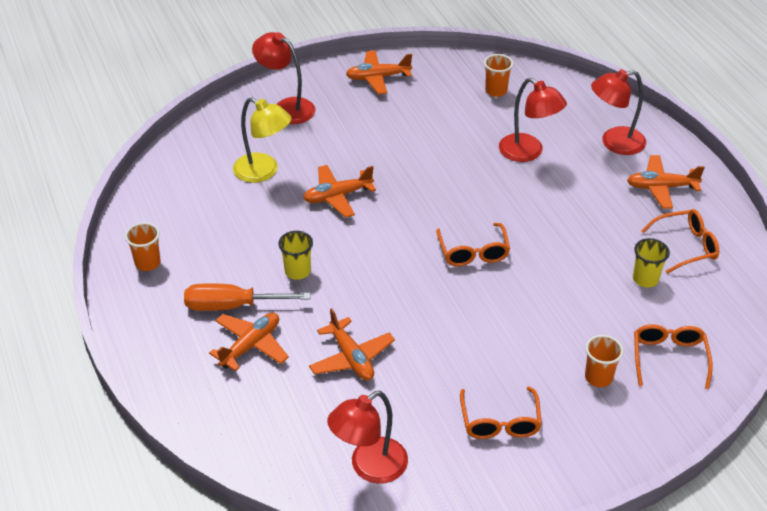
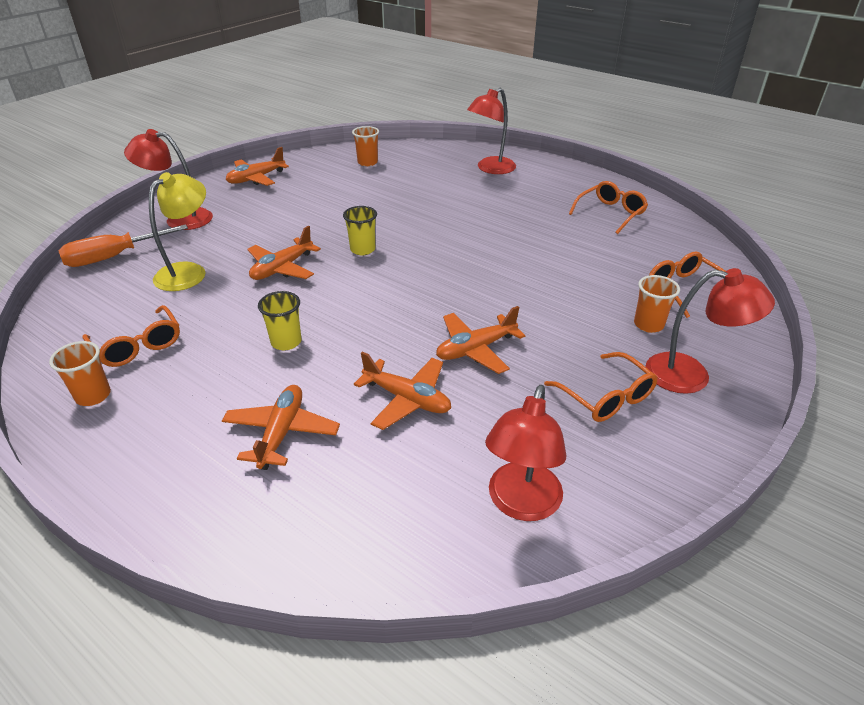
camera: 30 degrees left, 5 degrees down
(232, 306) = (231, 400): orange screwdriver -> orange screwdriver (114, 257)
(263, 172) = (188, 272): yellow lamp -> yellow lamp turned 60 degrees counterclockwise
(473, 252) = (448, 270): orange glasses -> orange glasses (138, 346)
(528, 152) = (430, 192): red lamp -> red lamp (691, 375)
(645, 279) = (605, 243): yellow cup -> yellow cup (362, 249)
(661, 187) = (553, 184): orange plane -> orange plane (476, 349)

